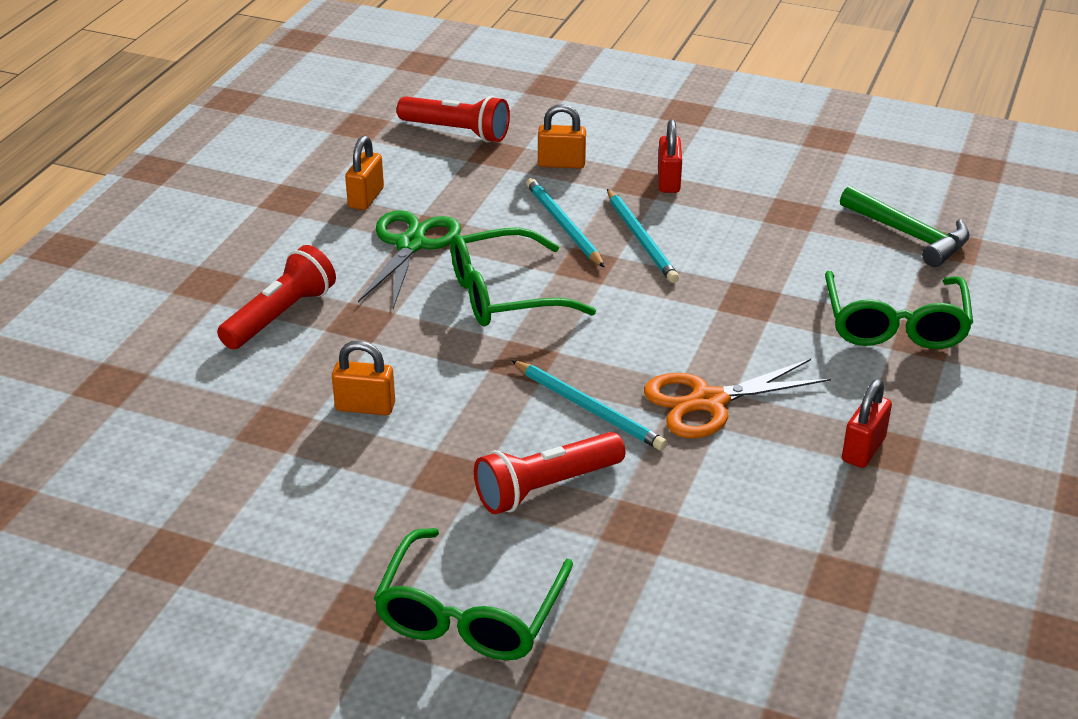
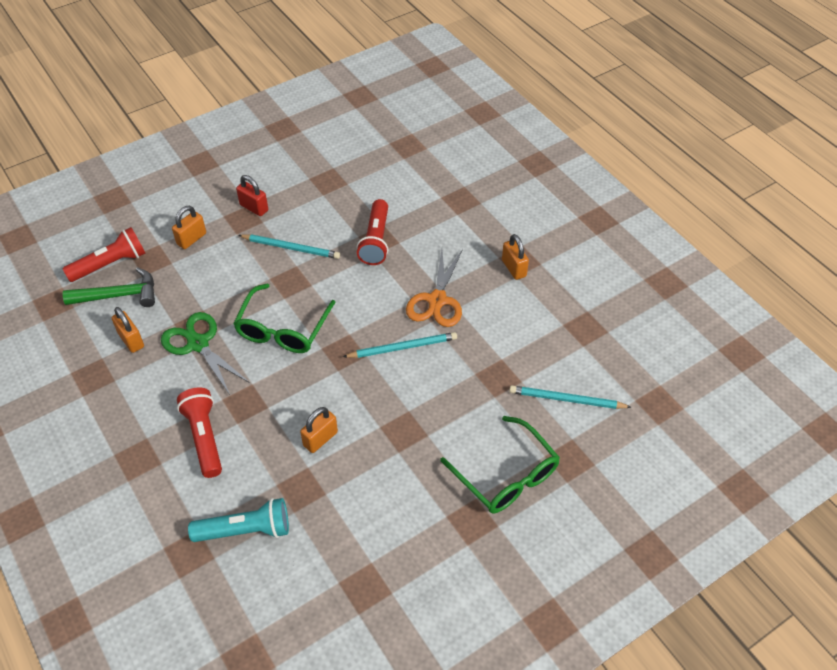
camera: 55 degrees left, 15 degrees up
(175, 411) = (245, 530): none -> turquoise flashlight
(546, 487) = (445, 397): red flashlight -> red flashlight (376, 240)
(563, 225) = (247, 271): turquoise pencil -> turquoise pencil (566, 399)
(863, 449) = (513, 268): red padlock -> orange padlock
(895, 324) = (443, 202): green glasses -> none
(909, 235) = (386, 154): green hammer -> green hammer (119, 295)

